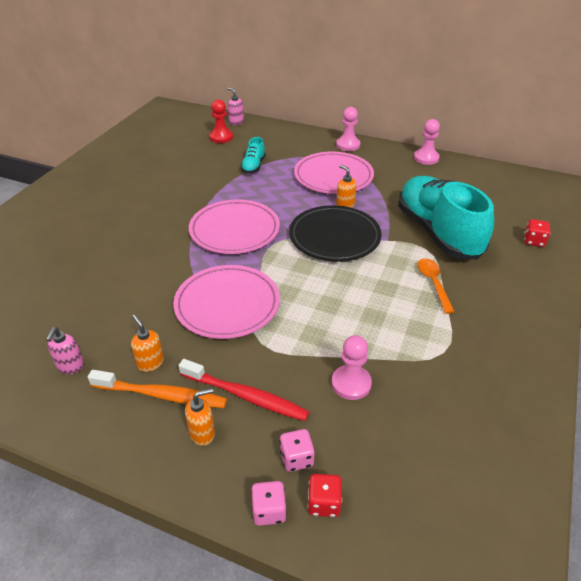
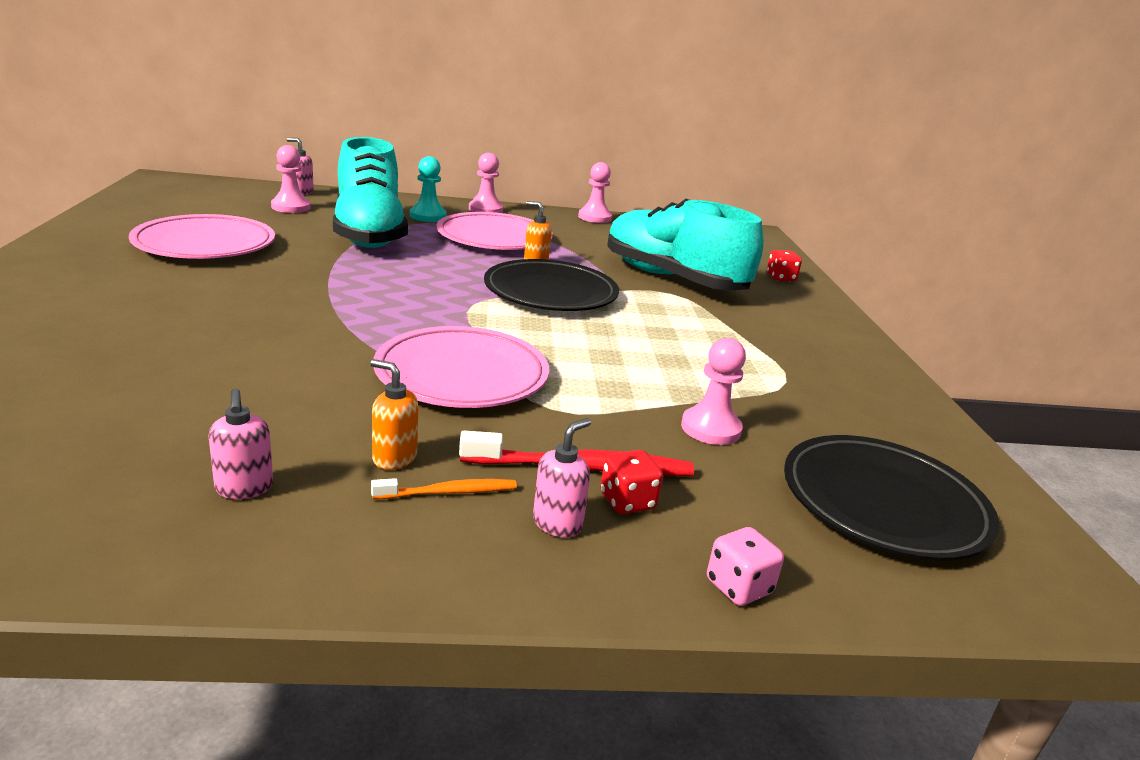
camera: 30 degrees left, 15 degrees down
(162, 395) = (449, 492): orange toothbrush -> orange toothbrush, size x0.57
(202, 433) = (557, 523): orange soap dispenser -> pink soap dispenser
(221, 137) = (291, 207): red pawn -> pink pawn
(234, 230) = (400, 298): pink plate -> pink plate (205, 245)
(253, 166) = (369, 233): turquoise shoe -> turquoise shoe, size x2.35
(296, 458) = (718, 519): pink dice -> none
(302, 150) = (428, 216): none -> turquoise pawn
(324, 503) = (800, 558): red dice -> red dice (627, 501)
(420, 479) = (883, 504): none -> black plate
(433, 284) = (713, 323): orange spoon -> none

